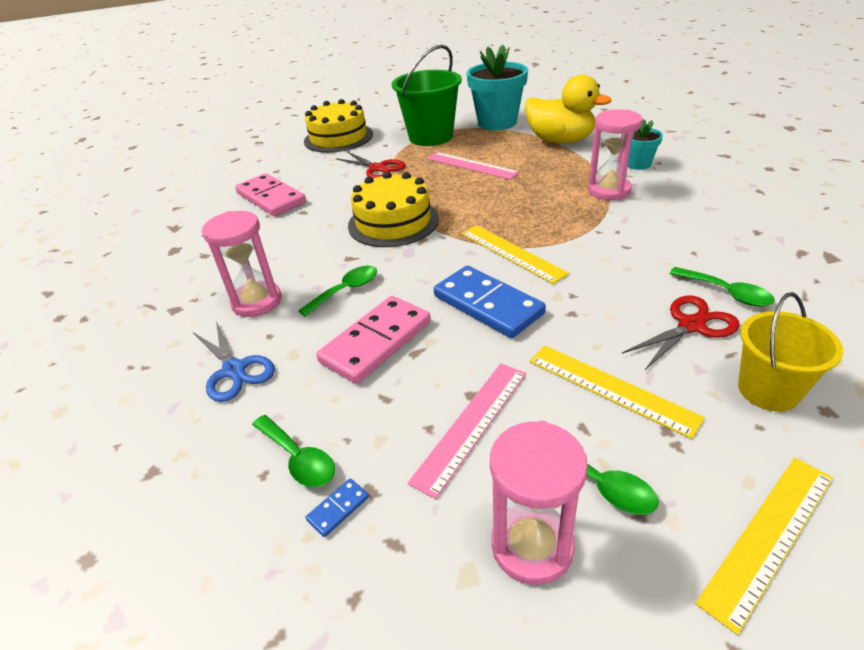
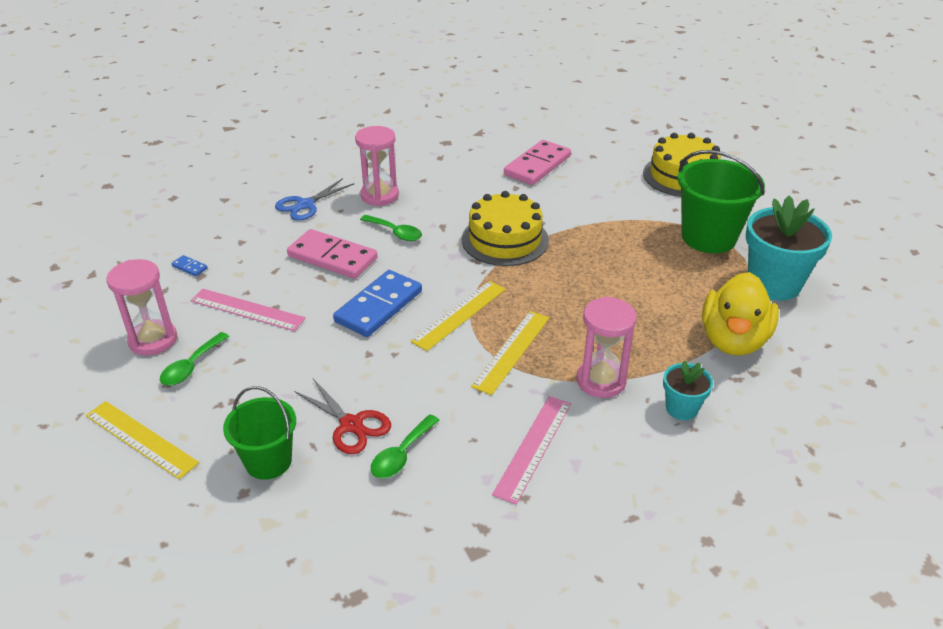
camera: 75 degrees right, 0 degrees up
(298, 458) = (227, 246): green spoon -> none
(378, 168) = (614, 213): red scissors -> none
(471, 165) = (639, 274): pink ruler -> pink ruler (533, 447)
(611, 388) = (276, 374): yellow ruler -> yellow ruler (511, 351)
(768, 390) = (268, 461): yellow bucket -> green bucket

